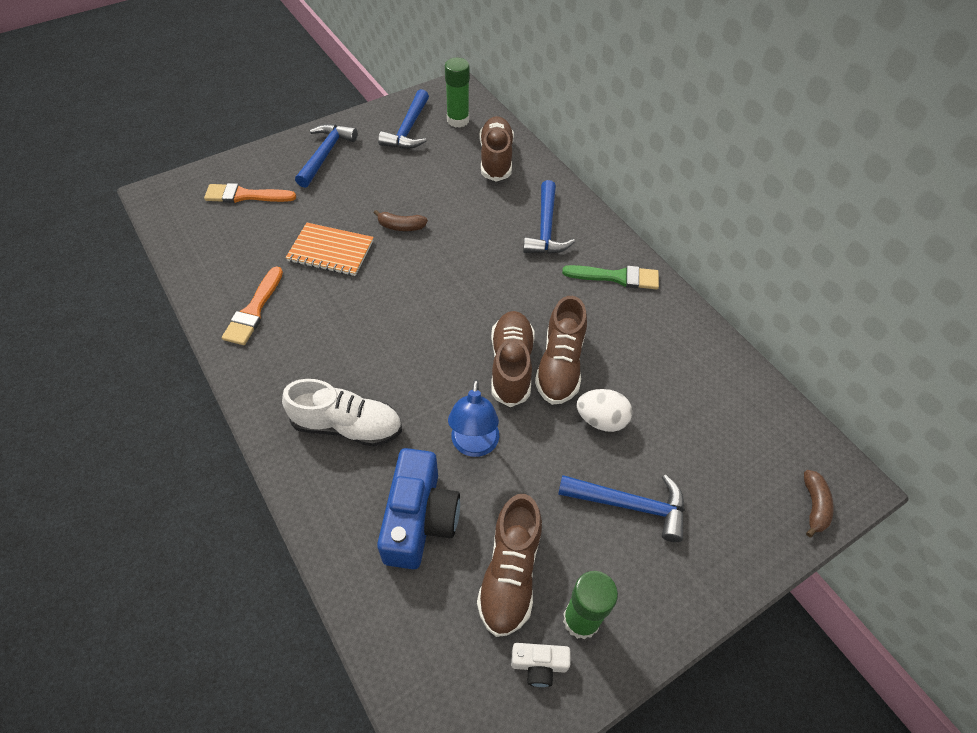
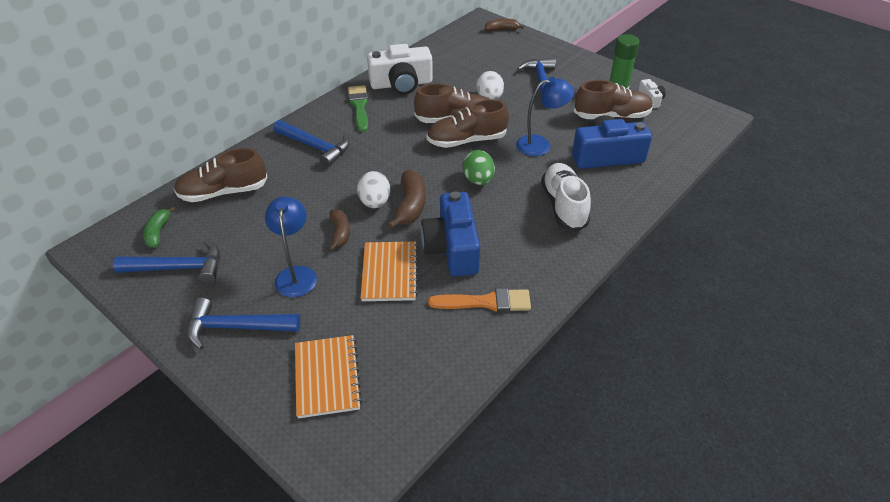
camera: 105 degrees left, 10 degrees down
(245, 195) = (327, 377): orange brush -> orange notebook
(336, 303) = (452, 248): none -> blue camera
(363, 192) = (296, 274): none -> blue lamp
(415, 285) = (410, 206): none -> brown banana
(430, 355) = (478, 180): none -> green egg
(433, 259) = (375, 202): none -> white egg
(458, 120) = (158, 232): green glue stick -> green banana
(546, 228) = (315, 147): blue hammer -> blue hammer turned 45 degrees clockwise
(660, 328) = (401, 84): none -> white camera

